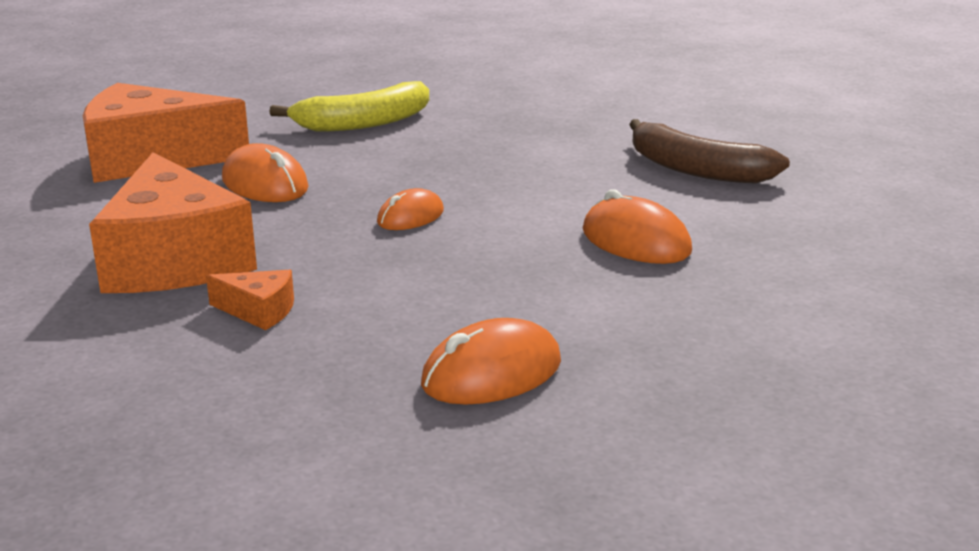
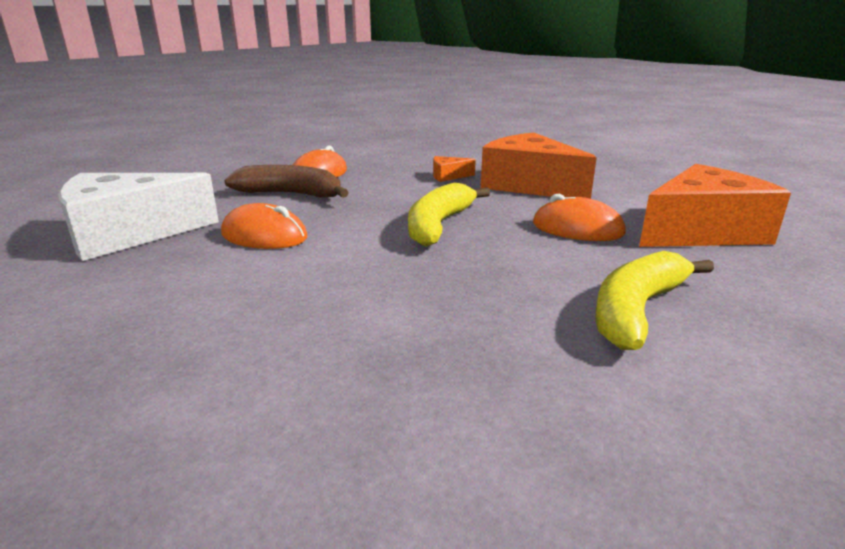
camera: 155 degrees right, 0 degrees up
(410, 217) = (438, 225): orange mouse -> yellow banana
(696, 169) = (209, 319): brown banana -> brown banana (291, 194)
(821, 278) = (129, 234): none -> white cheese

